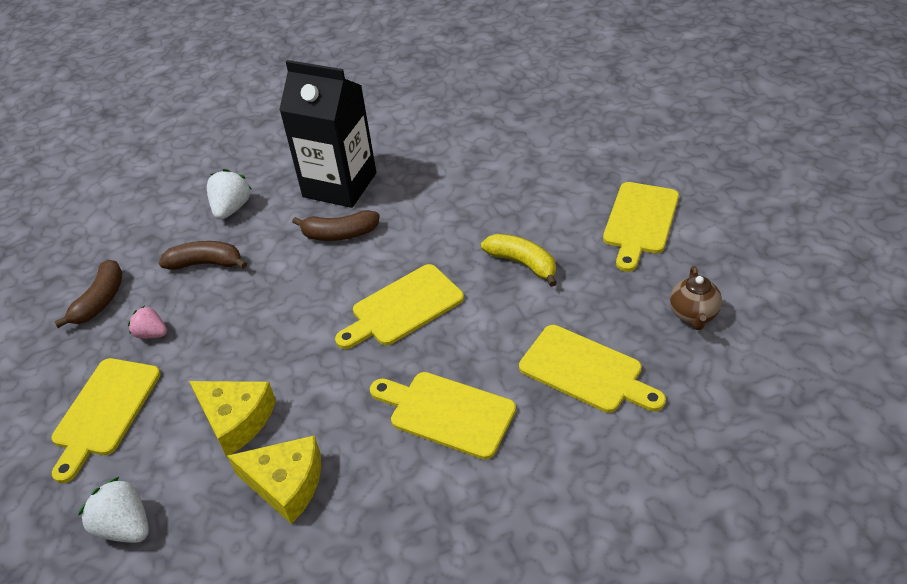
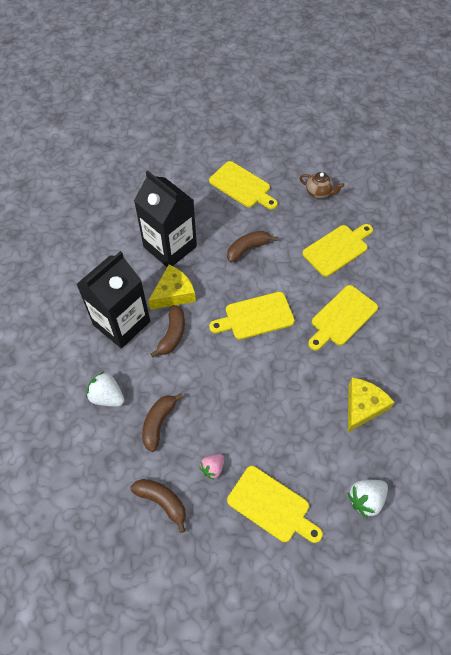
camera: 75 degrees left, 15 degrees up
(236, 420) = (308, 425): yellow cheese -> yellow cheese (173, 293)
(403, 308) = (256, 317): yellow cutting board -> yellow cutting board turned 90 degrees clockwise
(481, 186) = (170, 247): none -> black carton
(522, 263) = (247, 249): yellow banana -> brown banana

